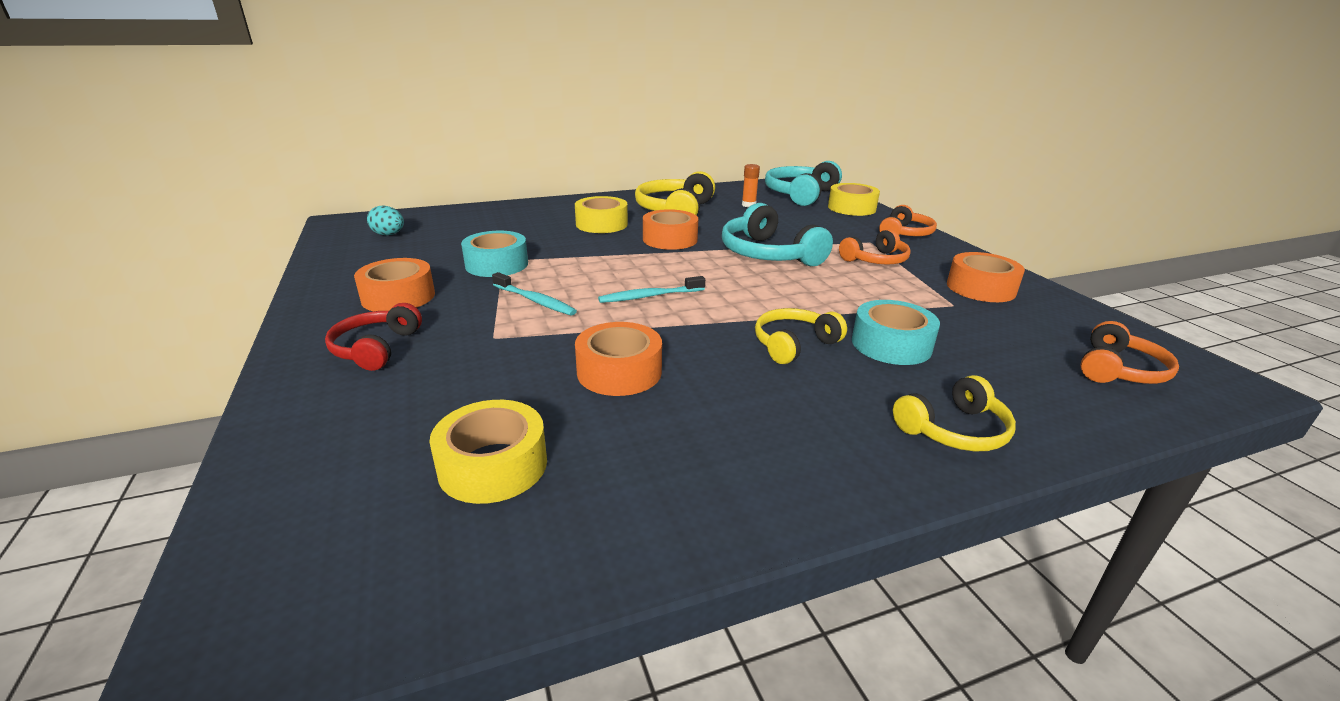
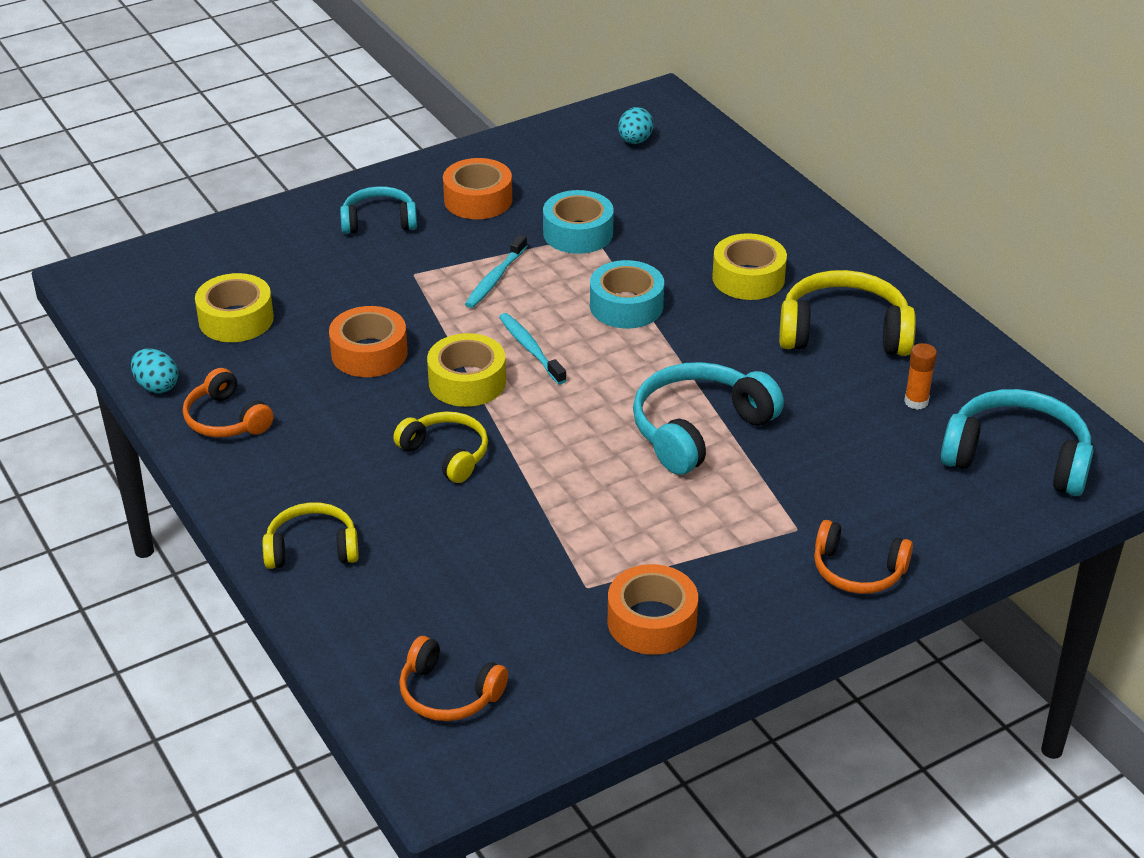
camera: 80 degrees right, 10 degrees up
(376, 348) = (379, 221): red headphones -> turquoise headphones
(617, 558) = (157, 386): none -> turquoise egg
(670, 239) = (716, 342): orange tape -> none
(851, 208) = (969, 517): yellow tape -> yellow tape (467, 382)
(876, 260) = (719, 529): orange headphones -> orange headphones (226, 419)
(891, 344) = (464, 523): turquoise tape -> turquoise tape (626, 306)
(954, 430) = (312, 548): yellow headphones -> yellow headphones turned 120 degrees clockwise

